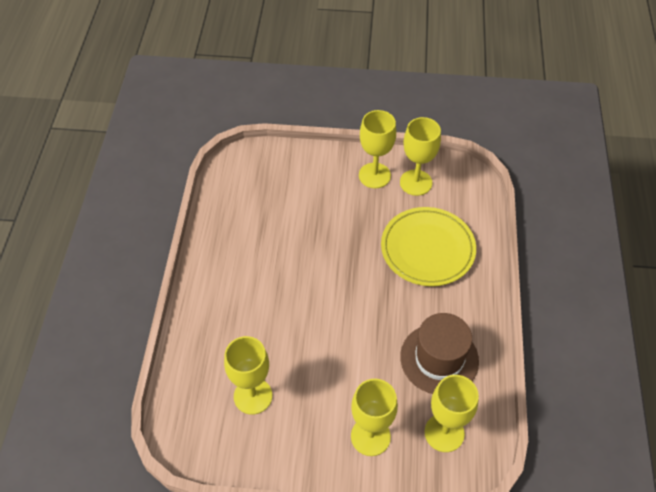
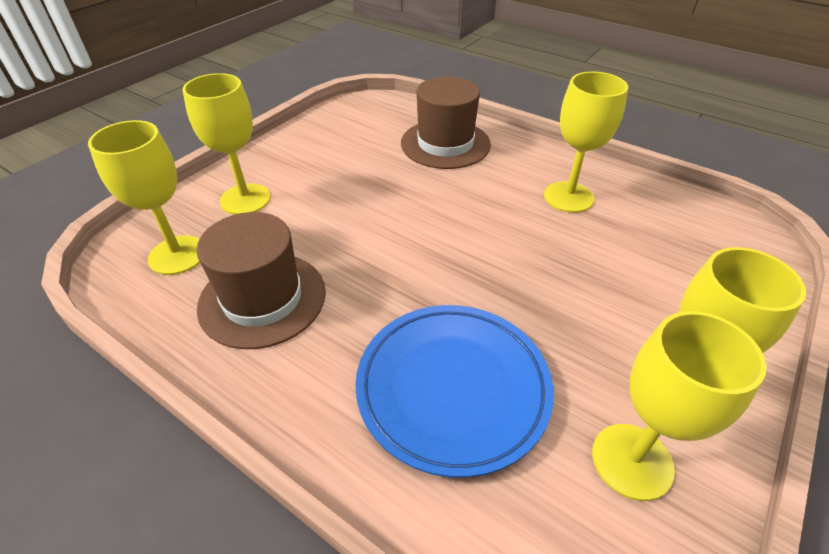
camera: 120 degrees right, 10 degrees down
(222, 345) = (445, 144): none -> brown hat
(253, 396) = (371, 145): yellow goblet -> yellow goblet (568, 197)
(427, 249) = (453, 388): yellow plate -> blue plate

